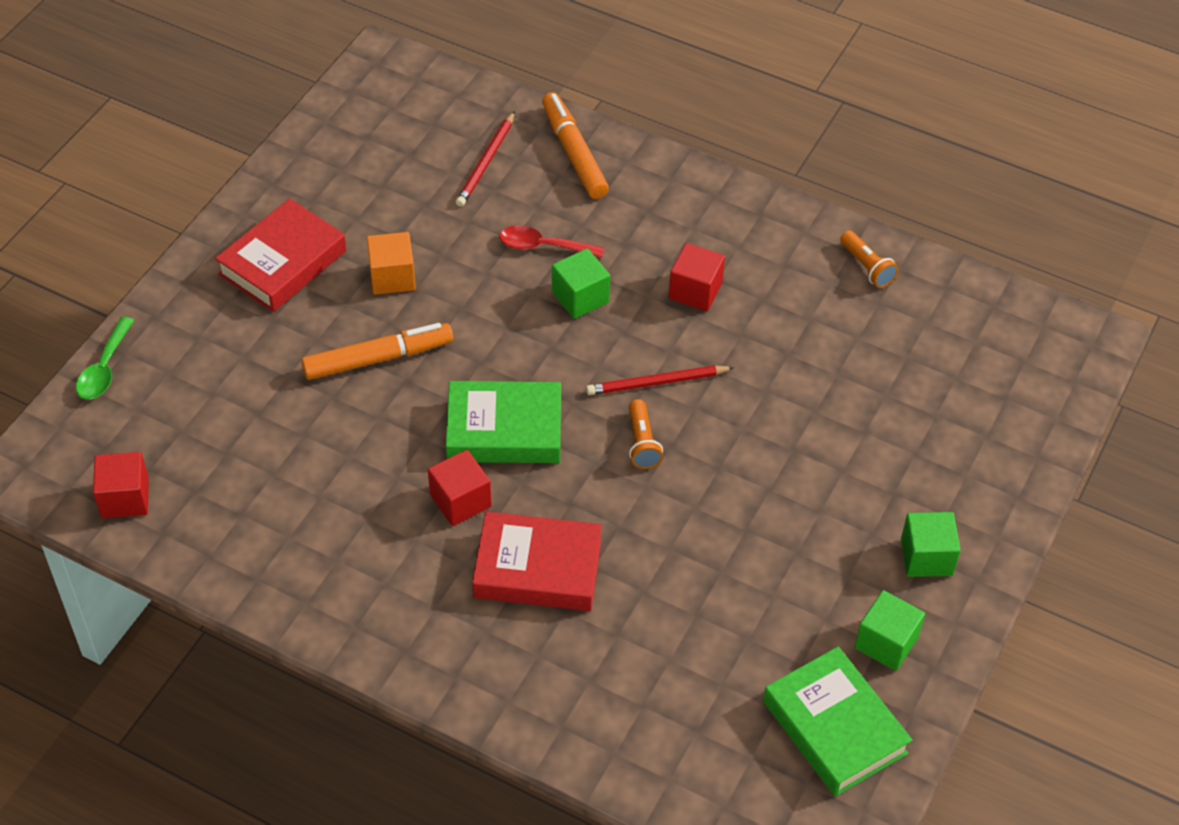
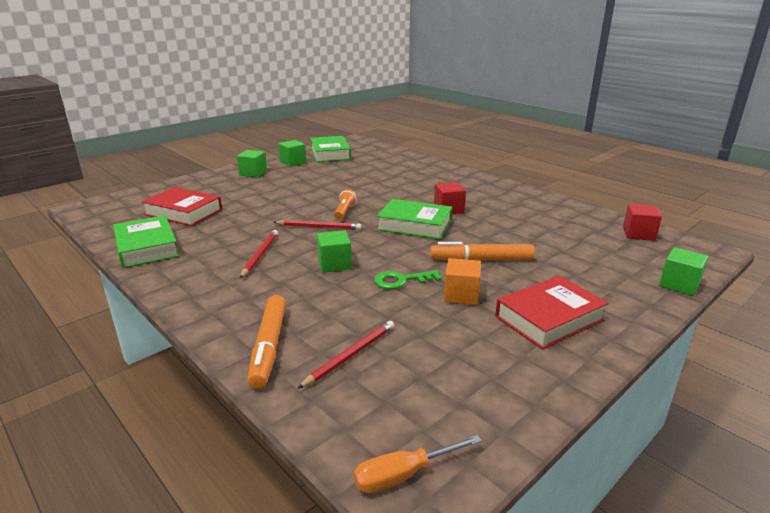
camera: 160 degrees left, 25 degrees down
(104, 368) = (679, 284): green spoon -> green cube
(397, 73) = (404, 475): none -> orange screwdriver
(476, 285) = (401, 280): none -> green key
(537, 568) = (420, 190): red book -> red book (183, 212)
(543, 246) = (340, 292): red spoon -> none
(695, 291) = (260, 255): red cube -> red pencil
(867, 267) = (147, 247): orange flashlight -> green book

